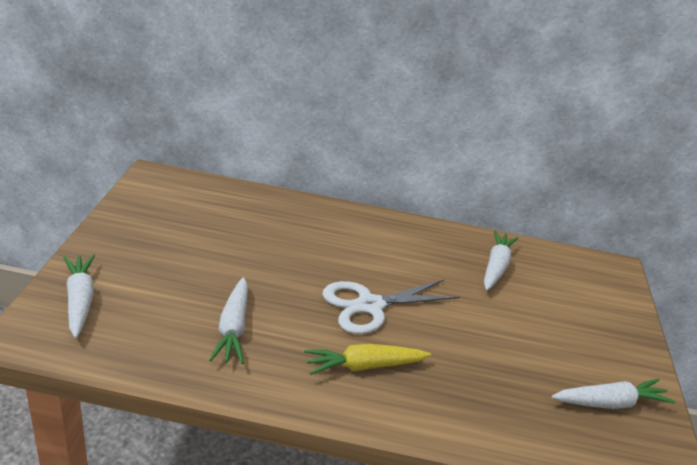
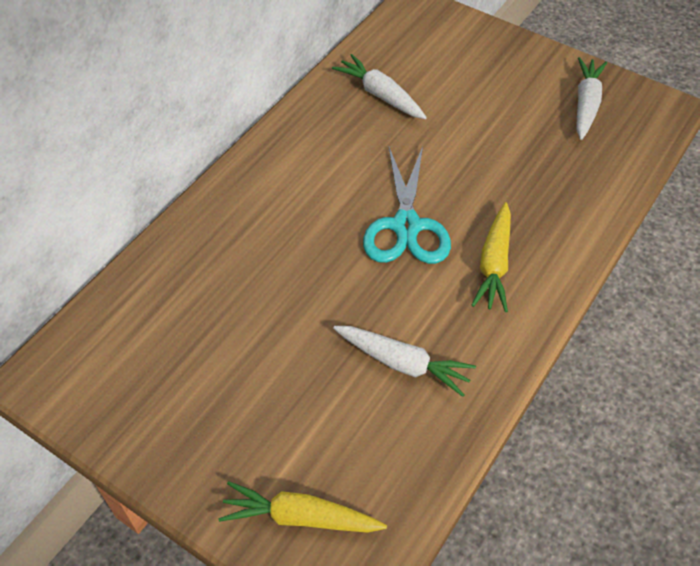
camera: 60 degrees left, 20 degrees up
(80, 300) = (300, 517): white carrot -> yellow carrot
(370, 306) = (406, 226): white scissors -> turquoise scissors

